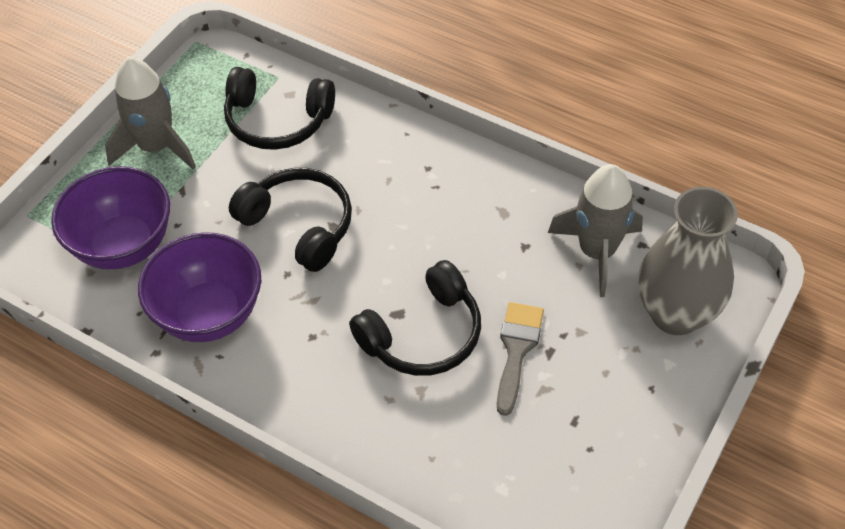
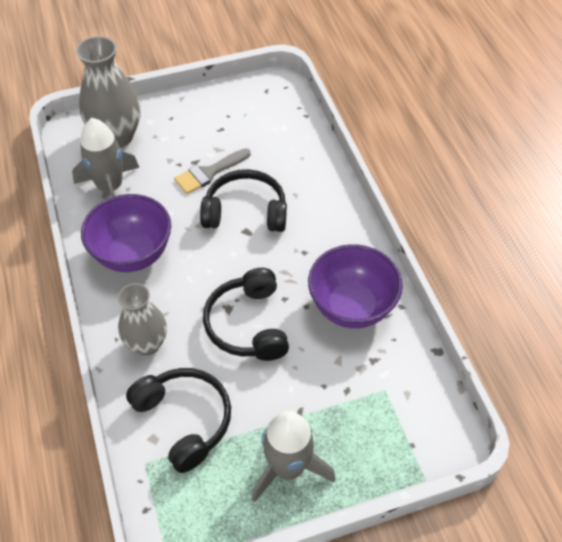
camera: 140 degrees left, 0 degrees up
(123, 245) = (371, 397): purple bowl -> purple bowl (132, 254)
(374, 148) = (147, 344): none -> grey vase

